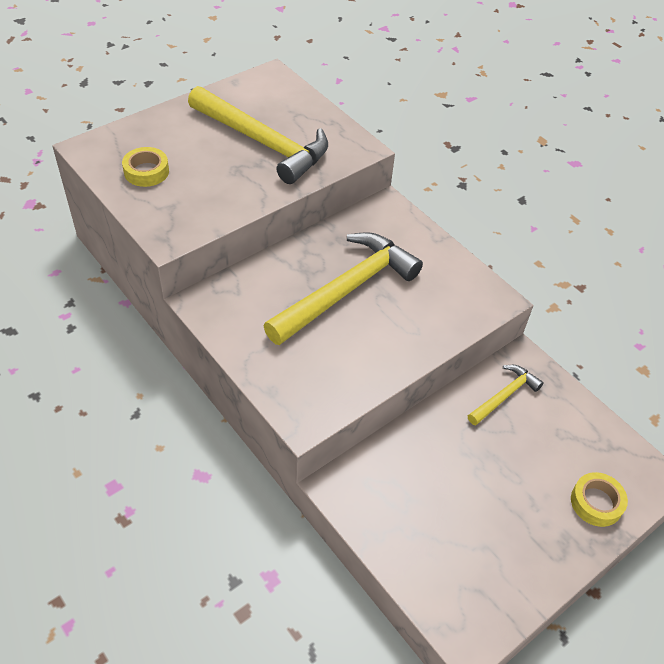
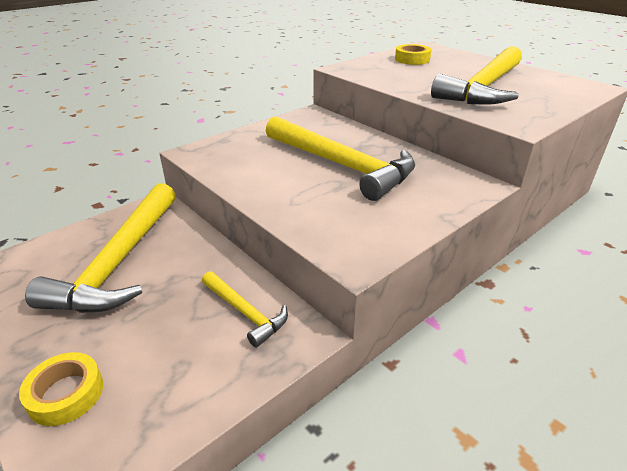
camera: 90 degrees right, 15 degrees down
(443, 502) = (119, 261): none -> yellow hammer

